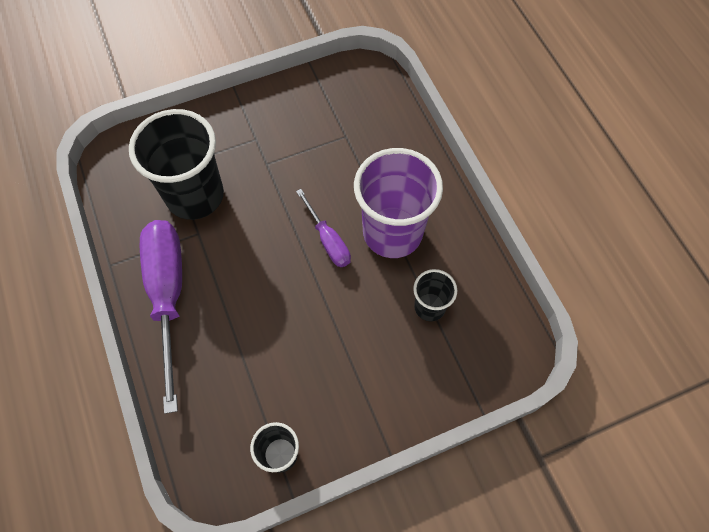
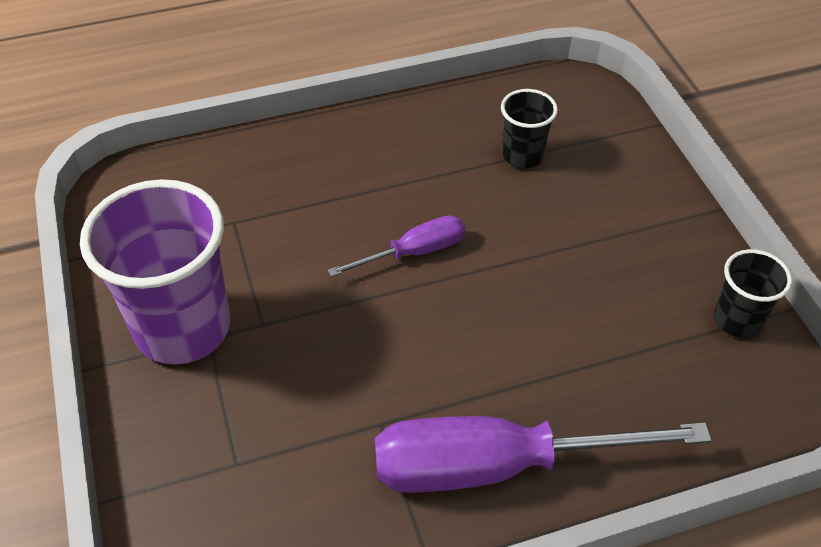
camera: 85 degrees left, 15 degrees down
(195, 196) = (306, 428): black cup -> none
(392, 233) = (410, 182): purple cup -> purple cup (183, 328)

